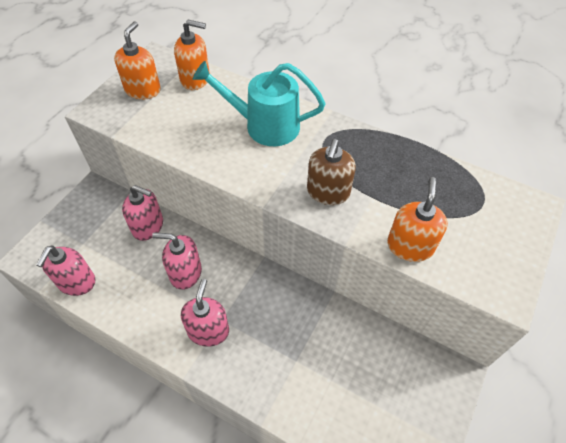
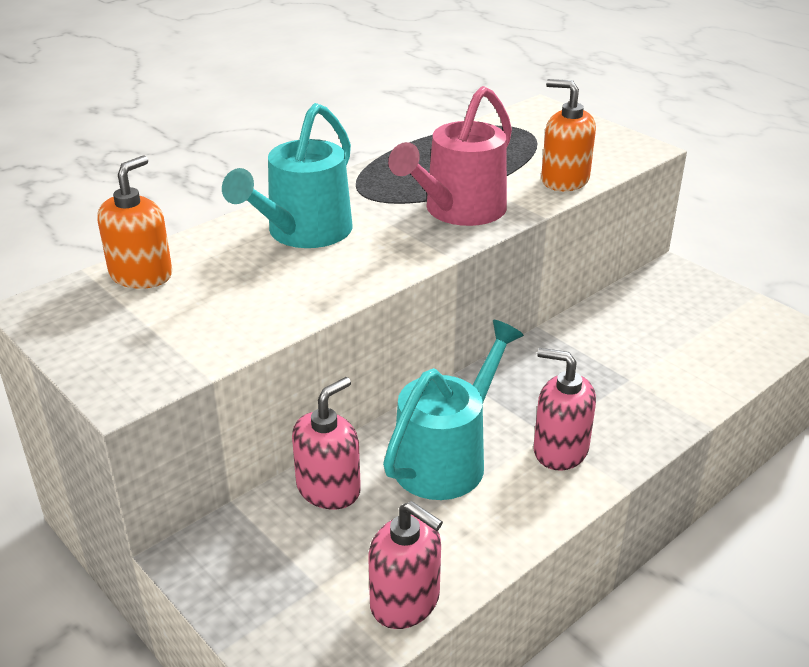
camera: 70 degrees left, 20 degrees down
(143, 90) = (117, 331): orange soap dispenser -> none
(185, 273) = (447, 458): pink soap dispenser -> turquoise watering can
(328, 192) = (458, 211): brown soap dispenser -> pink watering can

